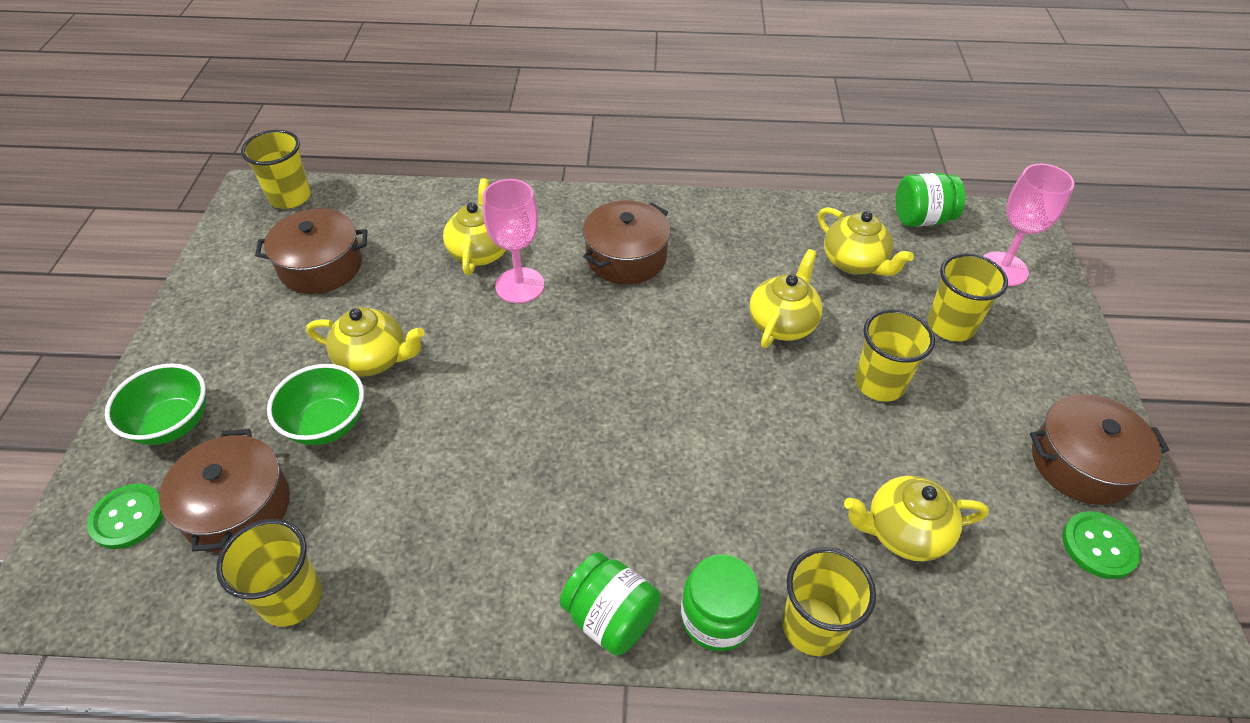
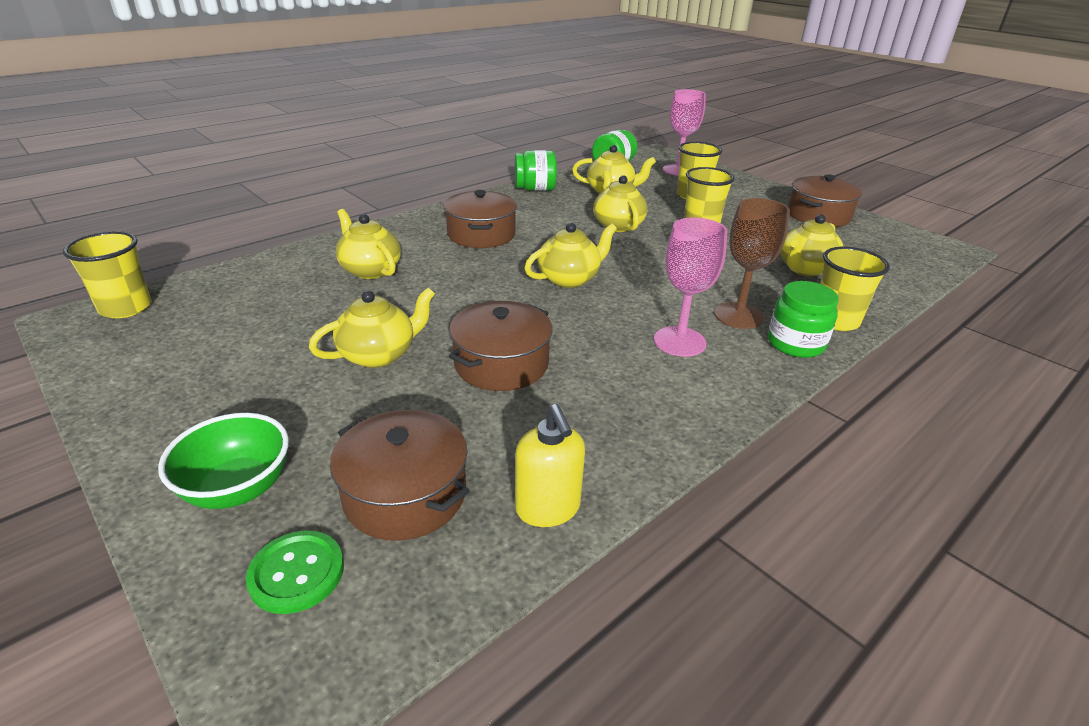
camera: 45 degrees left, 15 degrees down
(291, 598) = (548, 508): yellow cup -> yellow soap dispenser
(321, 266) = (234, 331): brown pot -> brown pot (501, 364)
(327, 424) = (401, 405): green bowl -> none
(520, 285) = (430, 273): pink goblet -> pink goblet (679, 341)
(610, 617) = (752, 377): green jar -> green jar (535, 189)
(624, 371) = (569, 279): none -> yellow teapot
(716, 537) = (738, 315): none -> brown goblet
(1099, 546) = (870, 236): green button -> none

